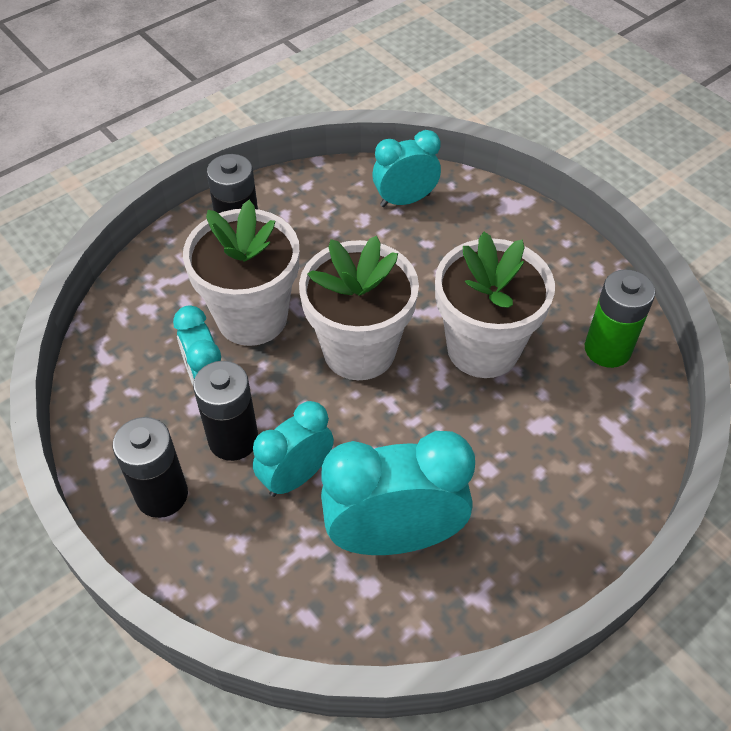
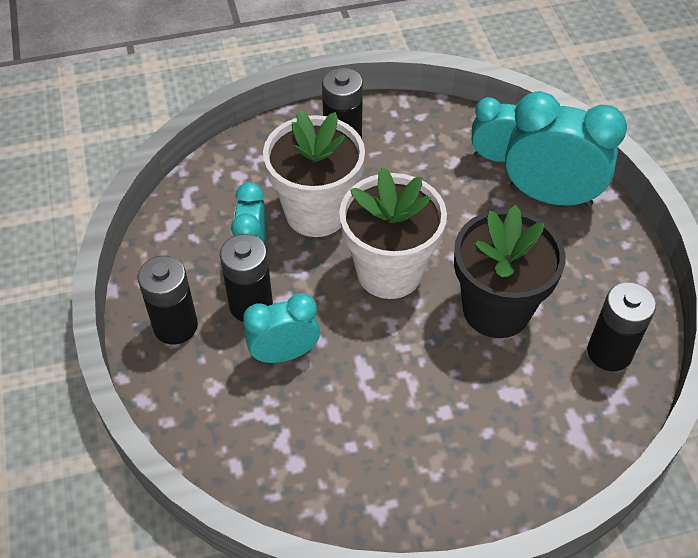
camera: 25 degrees right, 0 degrees up
(394, 537) = (336, 433): turquoise clock -> turquoise clock (550, 196)
(483, 348) = (496, 309): white flower pot -> black flower pot
(607, 349) = (609, 352): green battery -> black battery

